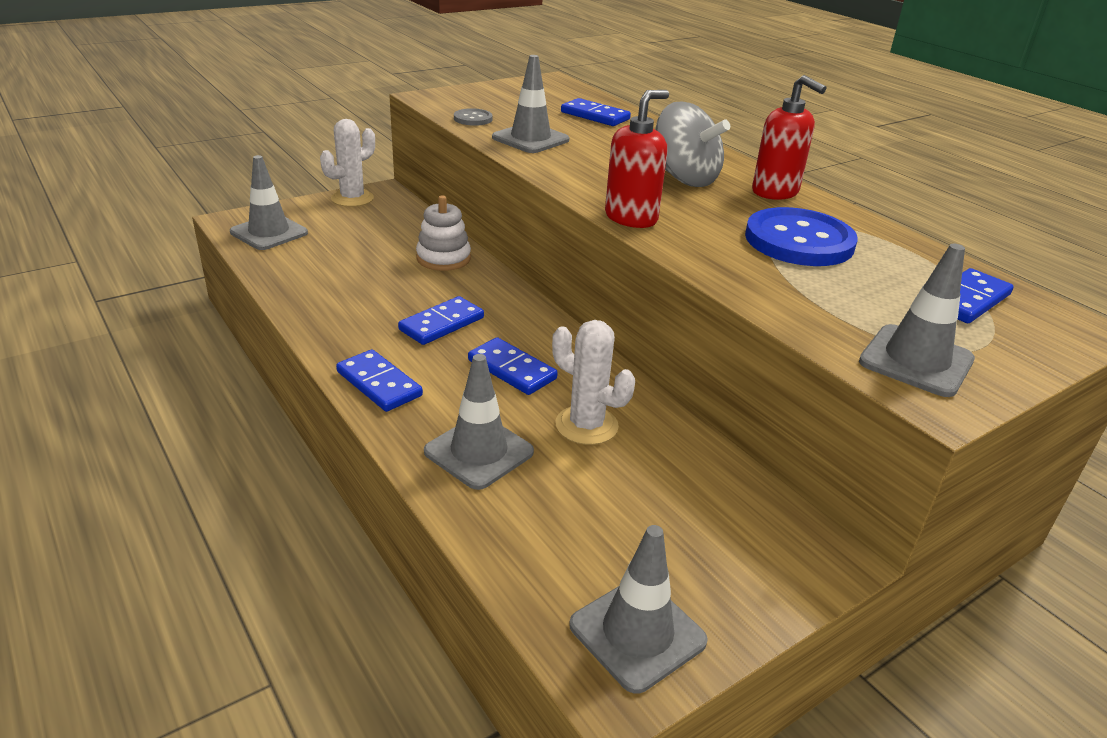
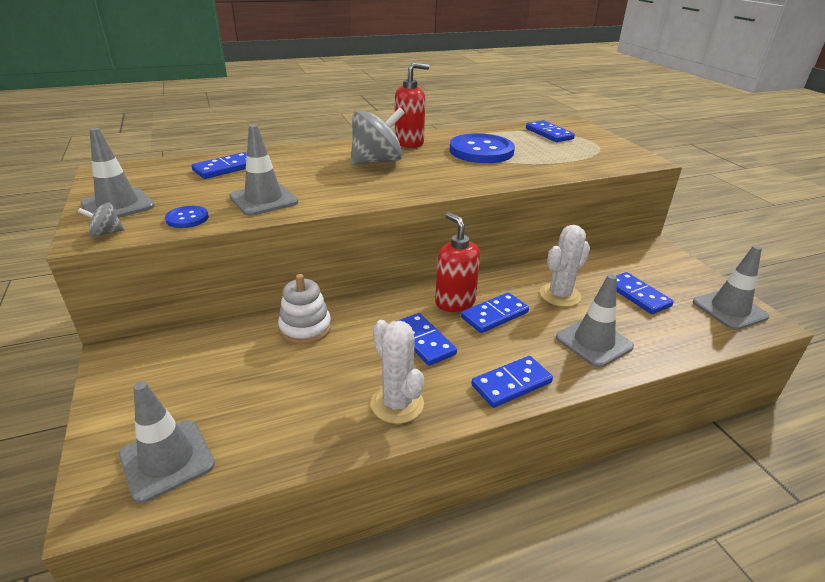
camera: 75 degrees left, 0 degrees up
(352, 198) = (117, 380): white cactus -> white cactus (397, 404)
(433, 100) = (106, 233): none -> grey spinning top
(473, 119) = (187, 218): grey button -> blue button
(627, 509) = (637, 295): none -> blue domino
(631, 218) = (441, 187): red soap dispenser -> red soap dispenser (454, 302)
(916, 361) = (611, 156): grey traffic cone -> grey traffic cone (118, 205)

